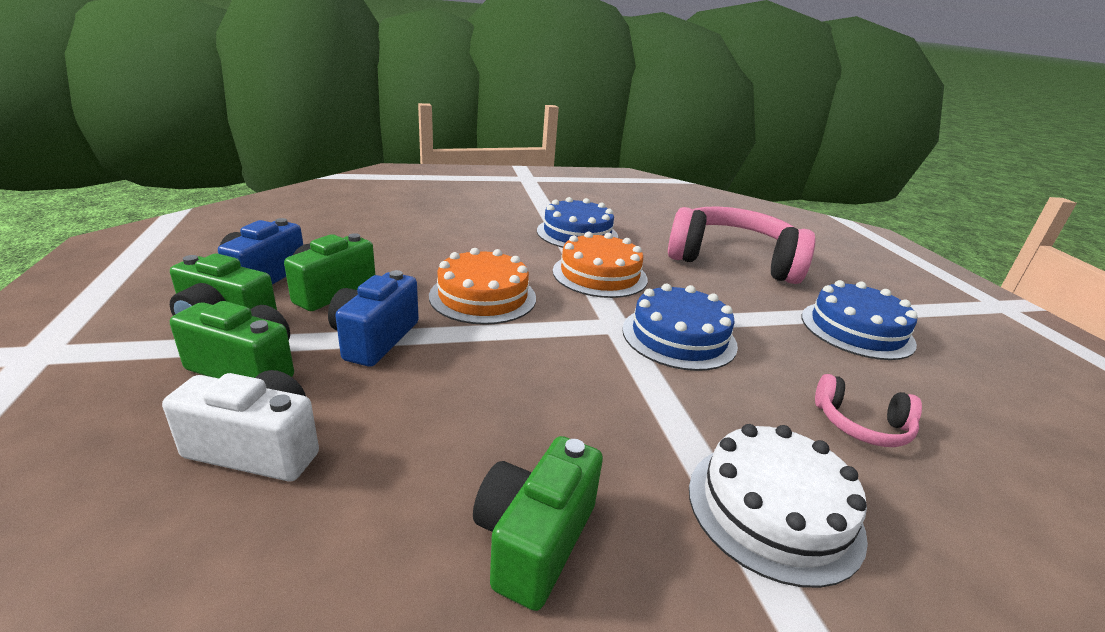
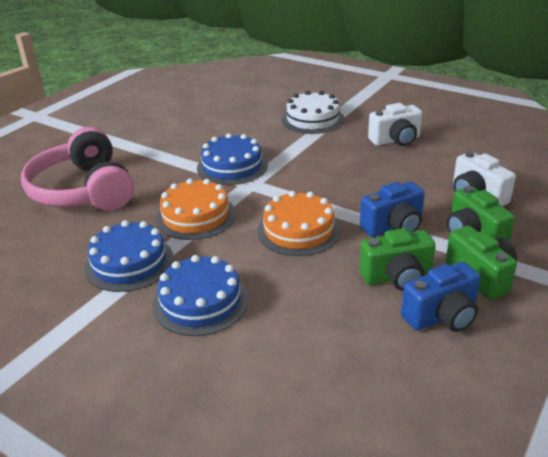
camera: 130 degrees left, 5 degrees up
(534, 540) = (396, 140): green camera -> white camera
(856, 329) = (139, 136): blue cake -> blue cake (200, 302)
(861, 425) = (235, 119): pink headphones -> none

